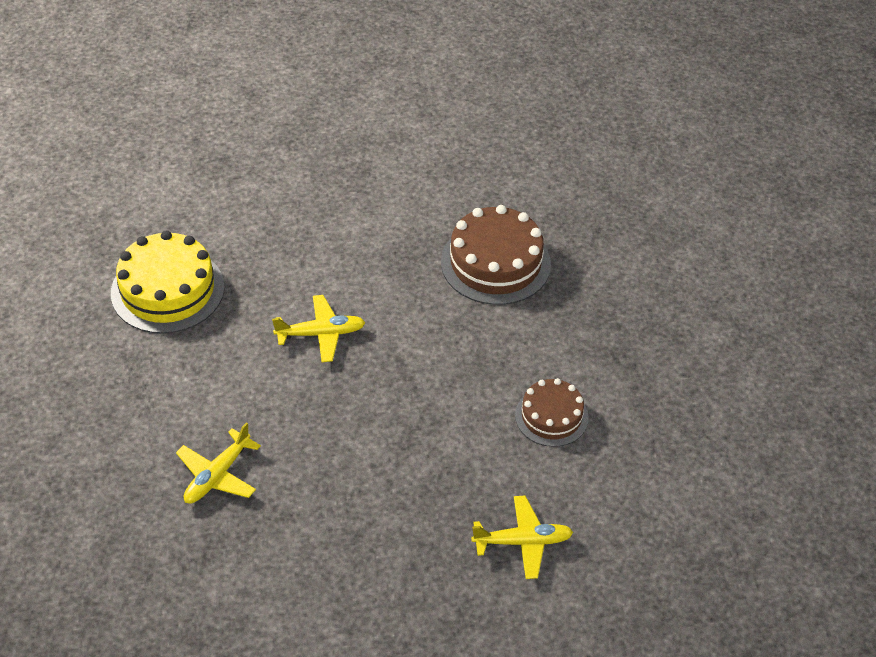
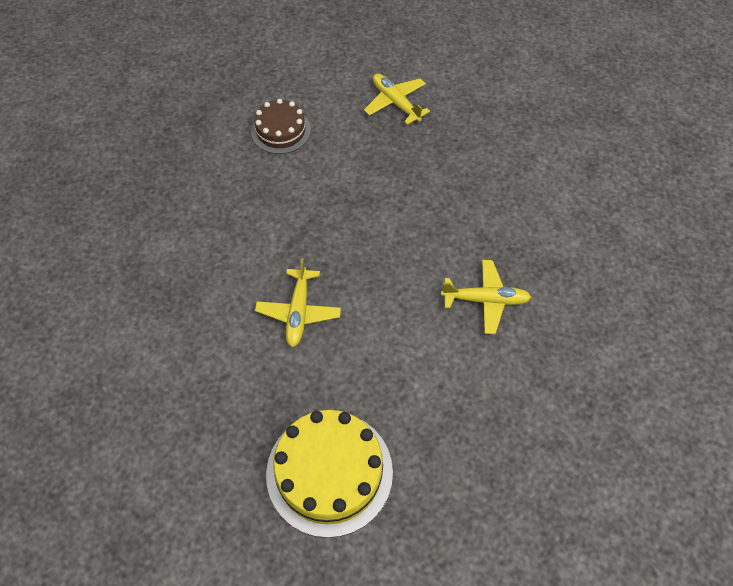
camera: 120 degrees left, 10 degrees up
(321, 334) = (298, 312): yellow plane -> yellow plane turned 135 degrees counterclockwise
(495, 263) = (141, 232): brown cake -> none

